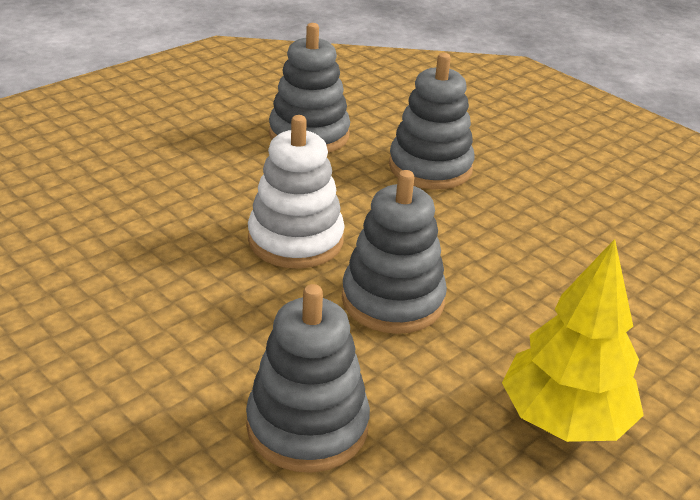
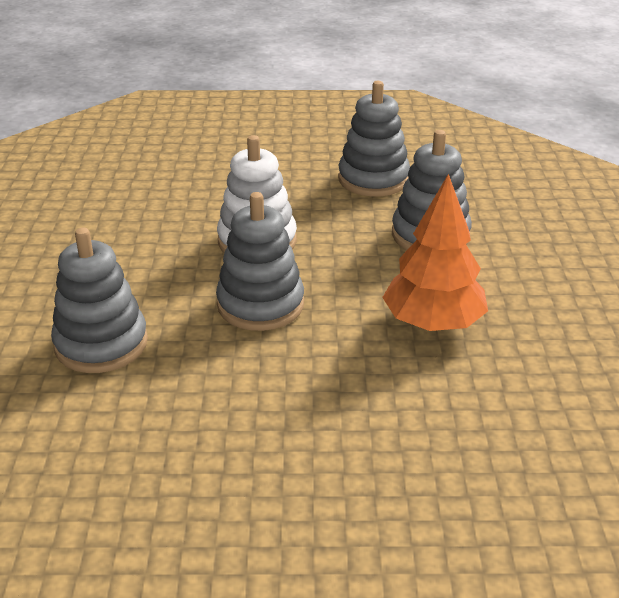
camera: 45 degrees right, 0 degrees up
(544, 244) = (433, 323): none -> orange tree
(564, 419) = (254, 431): yellow tree -> none

